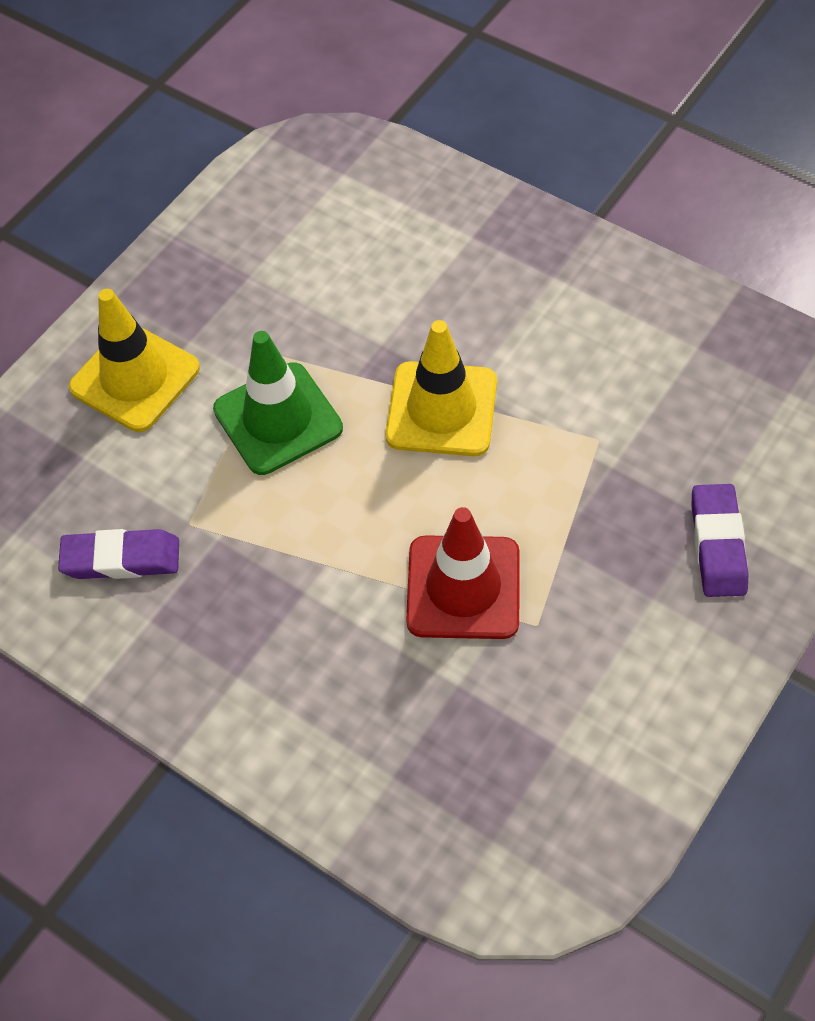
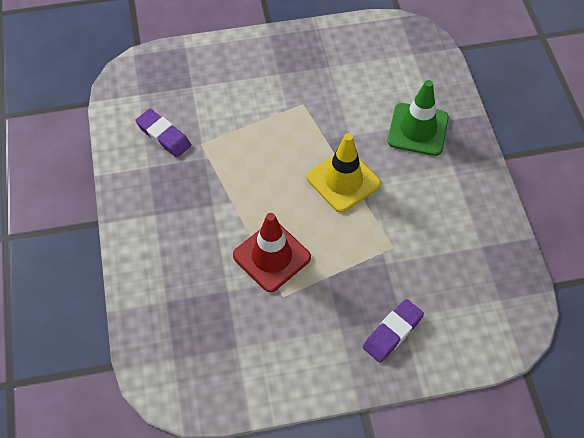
camera: 40 degrees right, 0 degrees up
(135, 378) = (242, 72): yellow traffic cone -> none
(278, 419) = (276, 131): green traffic cone -> green traffic cone (418, 129)

